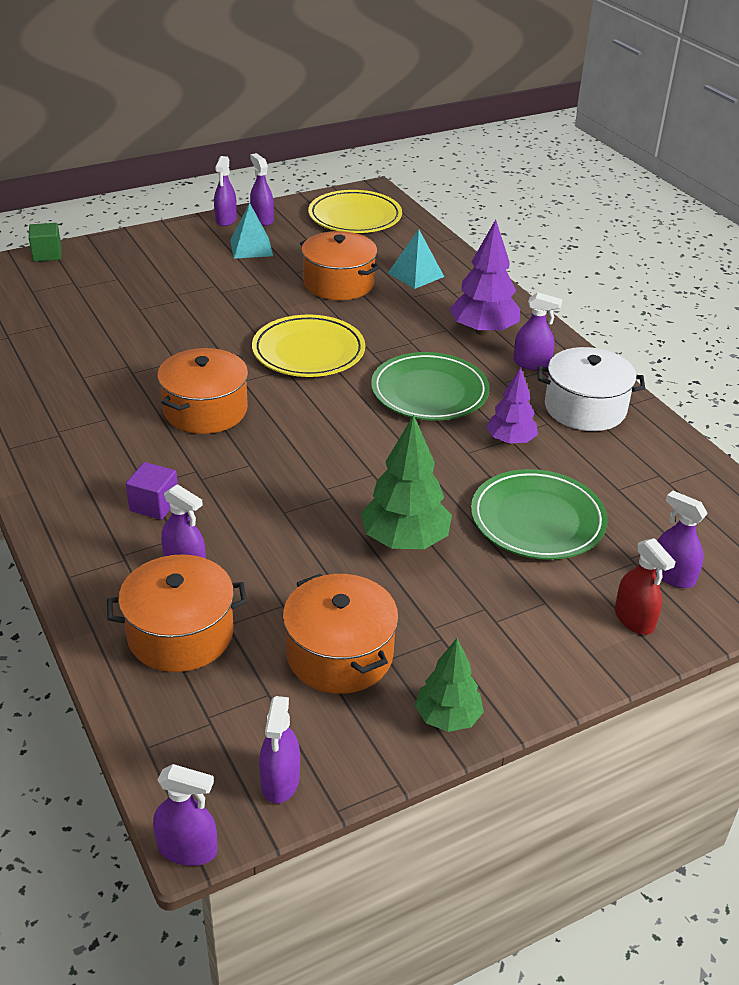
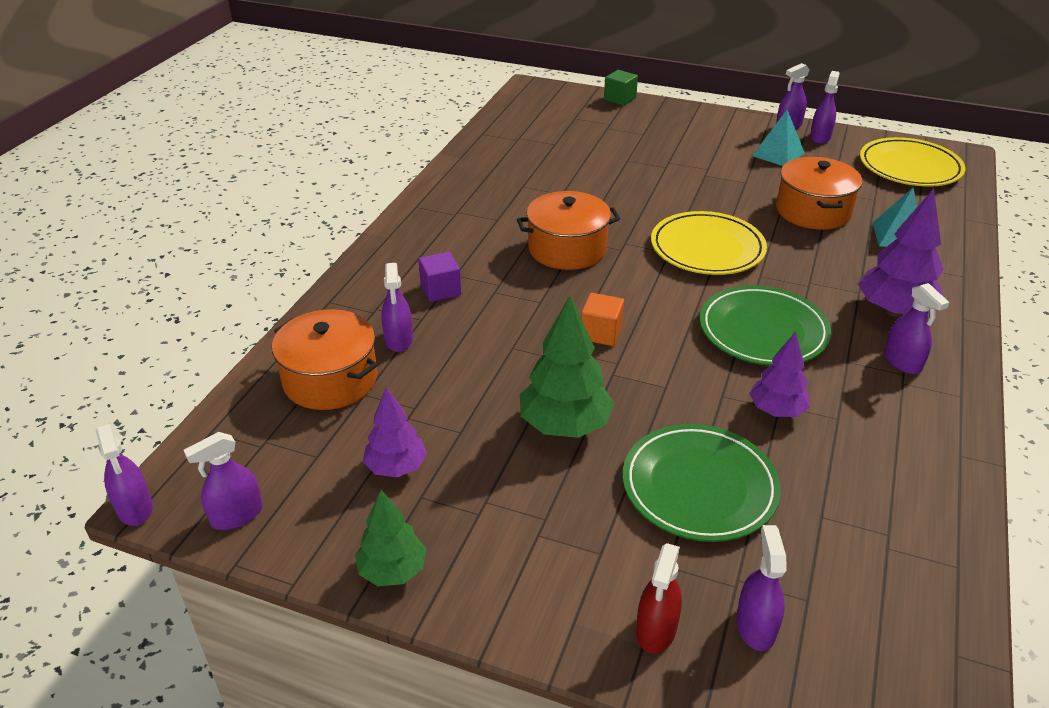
camera: 50 degrees right, 0 degrees up
(330, 460) = (601, 333): none -> orange cube
(339, 654) = (396, 467): orange pot -> purple tree
(585, 408) = (899, 429): white pot -> none

